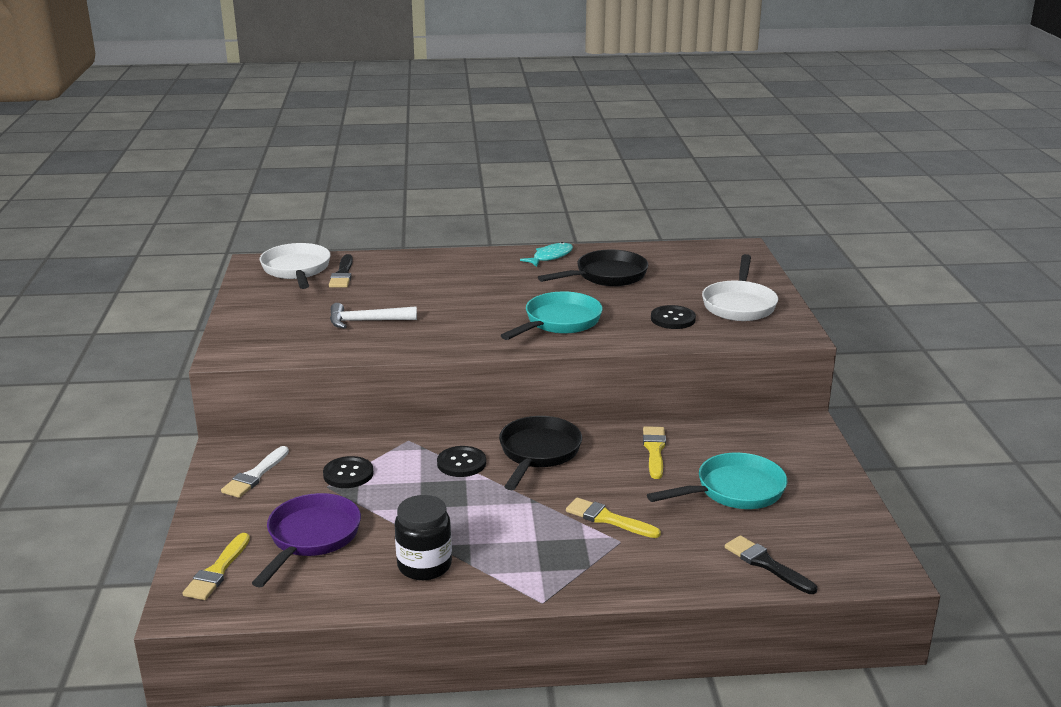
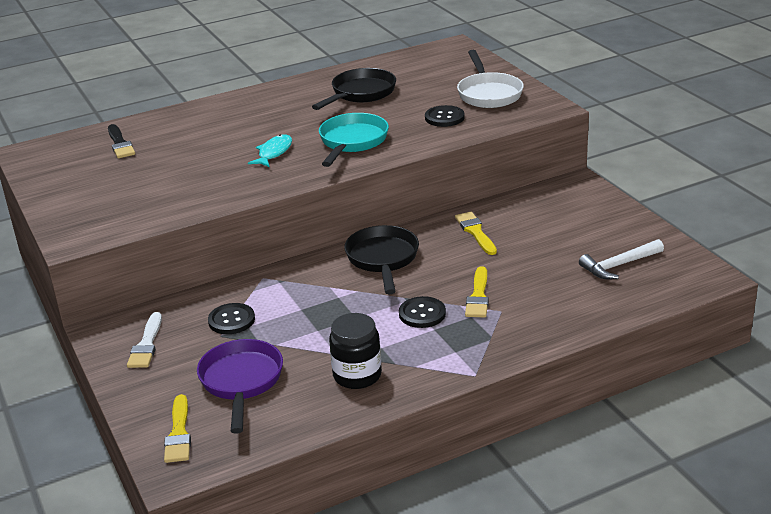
camera: 20 degrees left, 5 degrees up
(296, 270) = (71, 150): white pan -> none
(366, 321) = (179, 180): white hammer -> white hammer (619, 265)
(461, 463) = (324, 285): black button -> black button (422, 314)
(550, 257) = (298, 87): turquoise fish -> turquoise fish (274, 152)
(608, 519) = (478, 296): yellow brush -> yellow brush turned 90 degrees counterclockwise
(734, 491) = (559, 247): turquoise pan -> none
(766, 564) = (622, 296): black brush -> none

